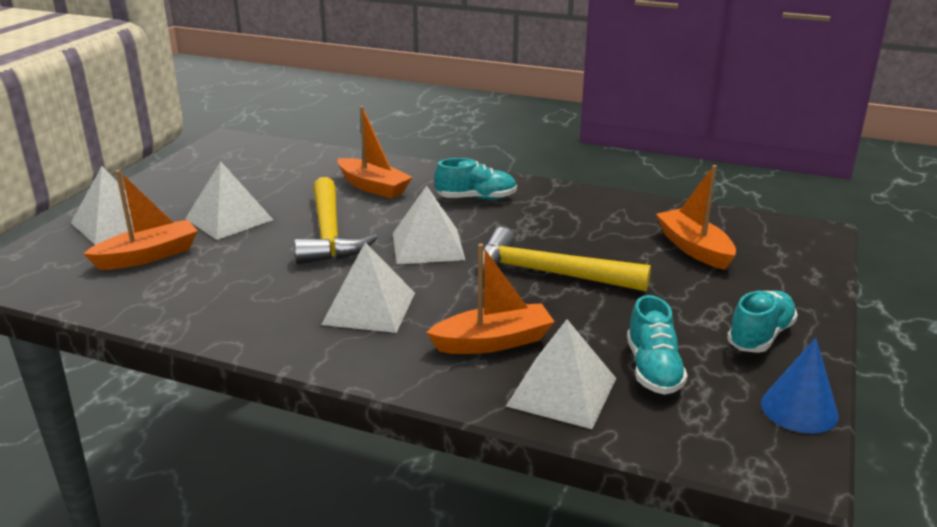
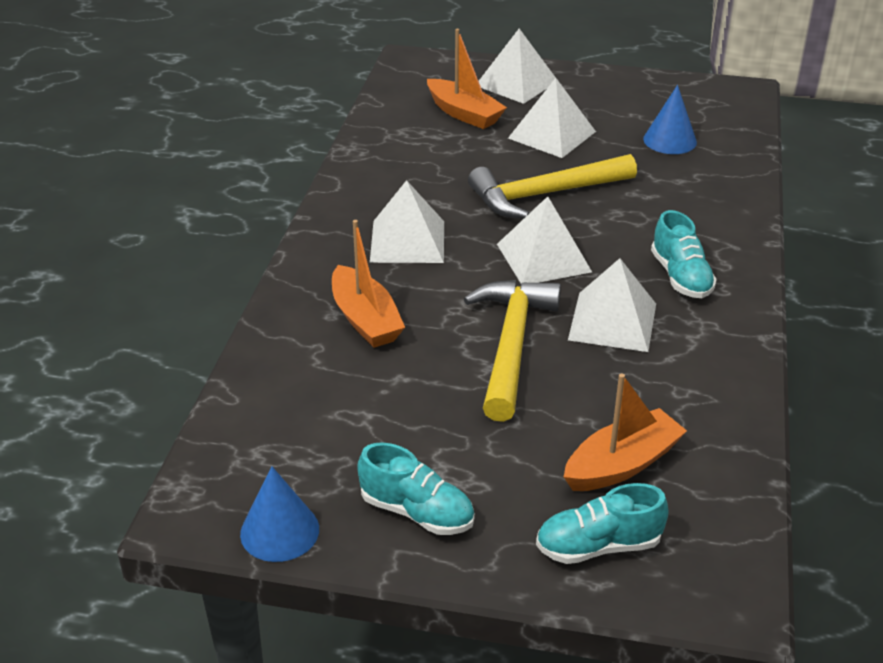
camera: 80 degrees right, 10 degrees up
(280, 175) = (670, 140): none -> blue cone
(373, 187) = (672, 202): orange boat -> none
(562, 392) = (290, 367): white pyramid -> white pyramid (612, 321)
(653, 369) = (336, 425): turquoise shoe -> turquoise shoe (598, 546)

